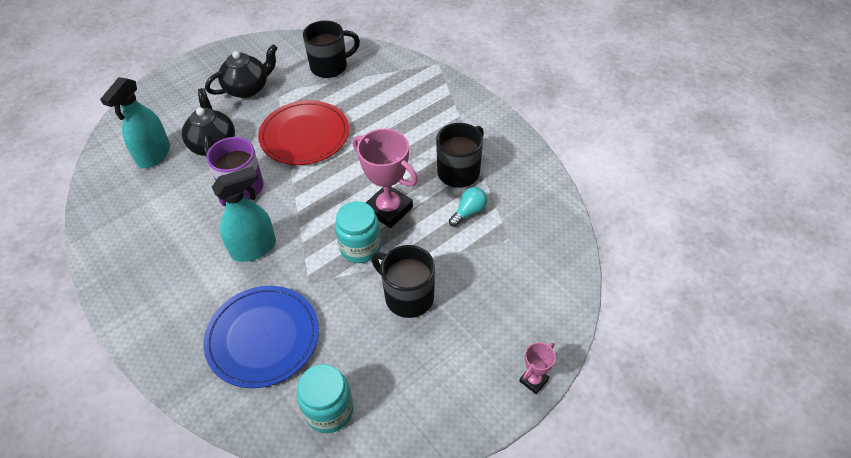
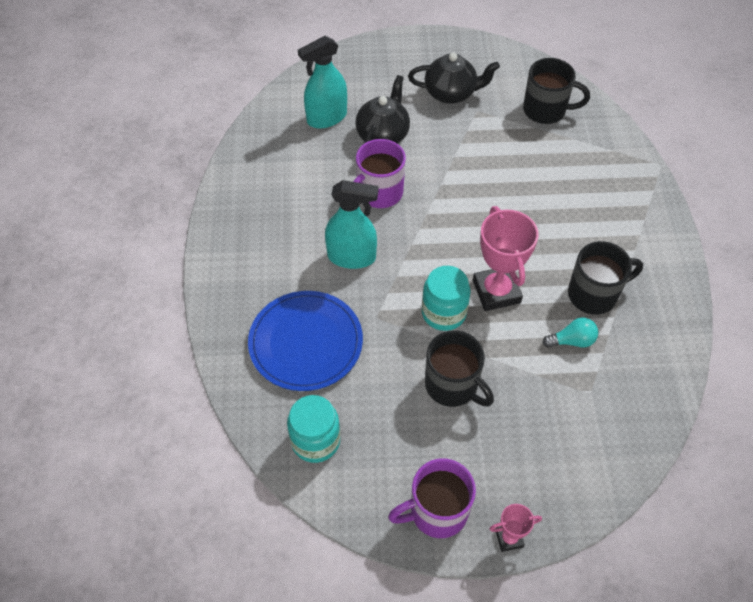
camera: 35 degrees right, 5 degrees up
(304, 135) = (470, 171): red plate -> none
(407, 296) = (452, 386): black mug -> black mug turned 150 degrees clockwise
(467, 398) = (436, 512): none -> purple mug

